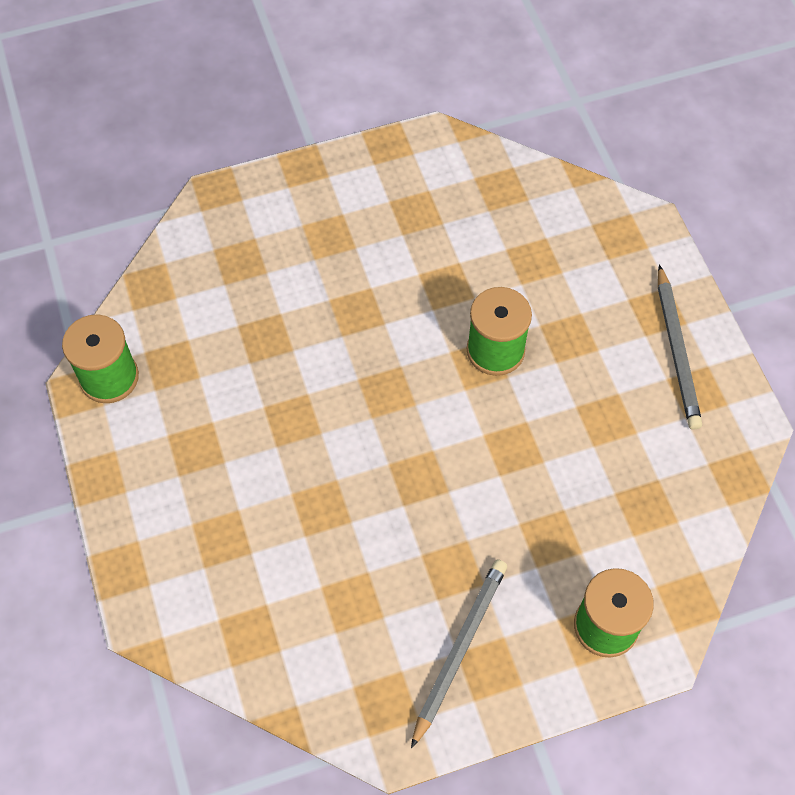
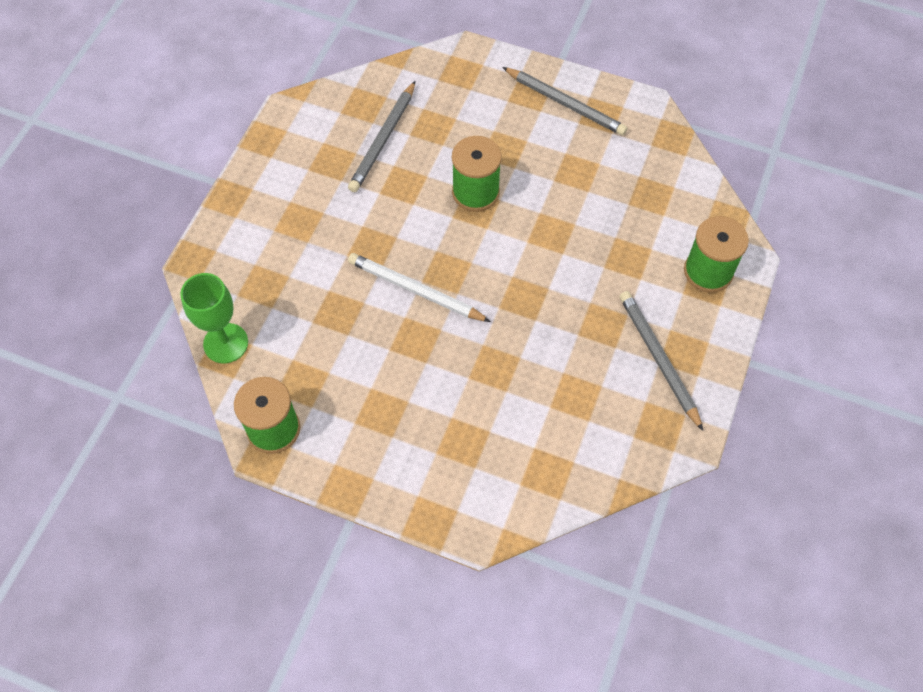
camera: 50 degrees left, 0 degrees up
(160, 278) = (225, 343): none -> green goblet
(343, 381) = (416, 290): none -> white pencil
(478, 233) = (383, 139): none -> grey pencil

